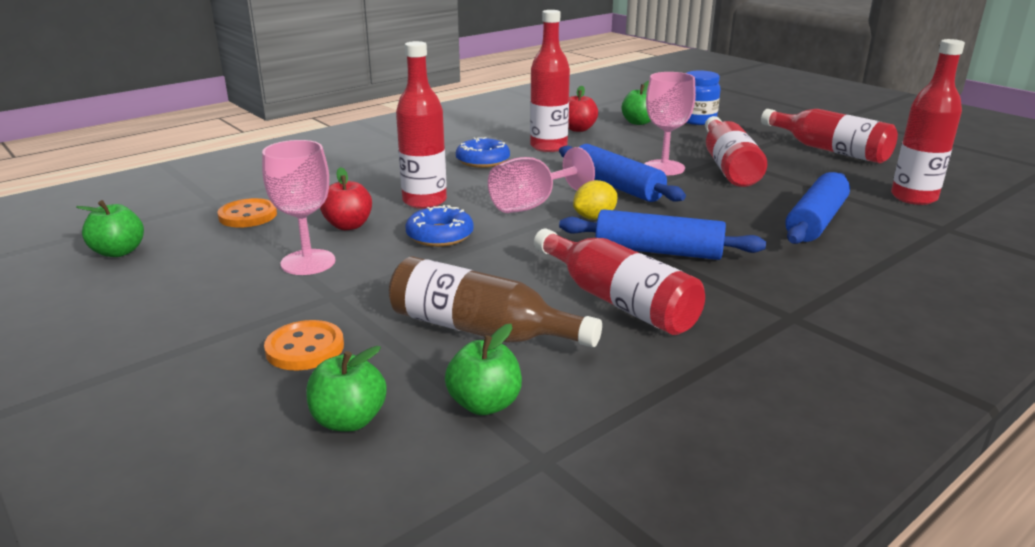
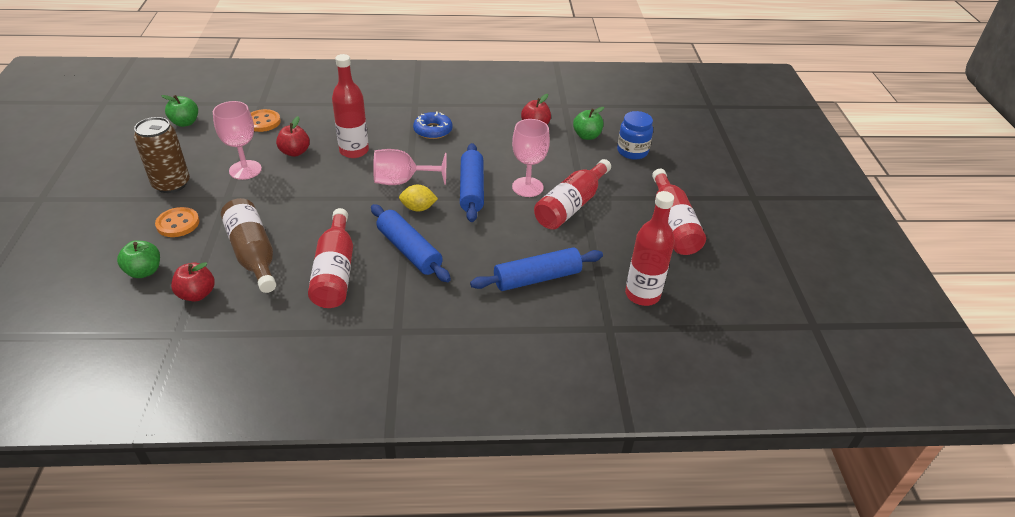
camera: 35 degrees right, 15 degrees up
(213, 315) = (171, 184): none -> brown can
(440, 235) = (324, 181): blue donut -> none
(484, 404) = (197, 294): green apple -> red apple
(548, 147) = (490, 135): red bottle -> none

